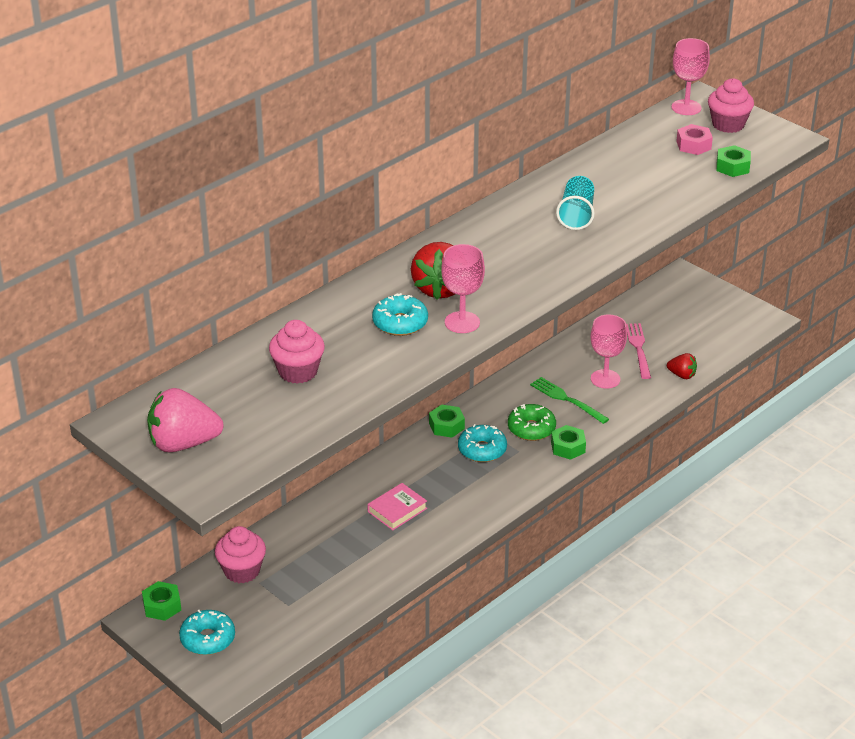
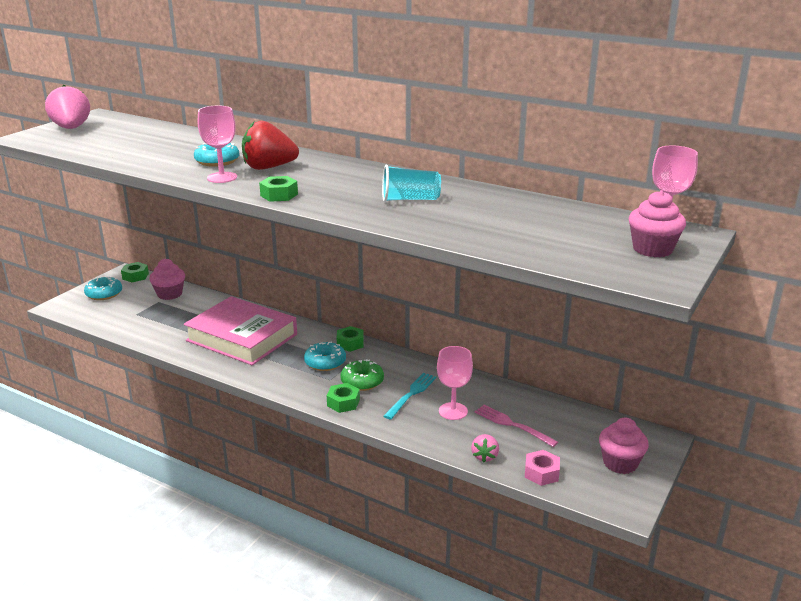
camera: 75 degrees right, 10 degrees down
(298, 371) = (151, 143): pink cupcake -> pink cupcake (620, 463)
(397, 510) = (242, 337): pink book -> pink book, size x2.37
(567, 400) = (411, 394): green fork -> turquoise fork
(638, 348) = (512, 425): pink fork -> pink fork turned 120 degrees counterclockwise
(682, 375) = (484, 456): red strawberry -> pink strawberry
(693, 145) = (588, 236): pink nut -> pink nut (541, 473)
(732, 167) = (560, 257): green nut -> green nut (279, 195)

